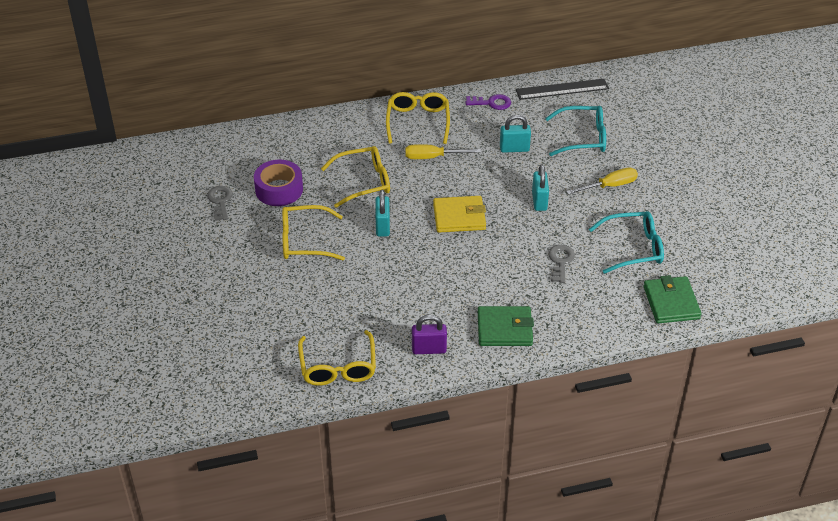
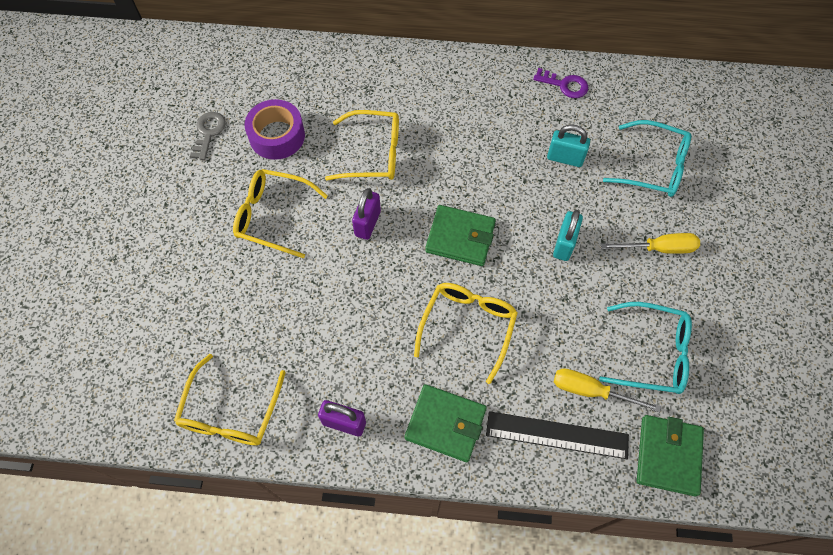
camera: 20 degrees right, 20 degrees up
(383, 226) = (368, 223): turquoise padlock -> purple padlock
(418, 121) = (469, 86): yellow glasses -> yellow glasses (468, 325)
(433, 157) = (465, 142): yellow screwdriver -> yellow screwdriver (591, 391)
(459, 217) = (460, 237): yellow wallet -> green wallet
(560, 261) = (554, 343): grey key -> none
(562, 89) = (656, 89): black ruler -> black ruler (557, 435)

